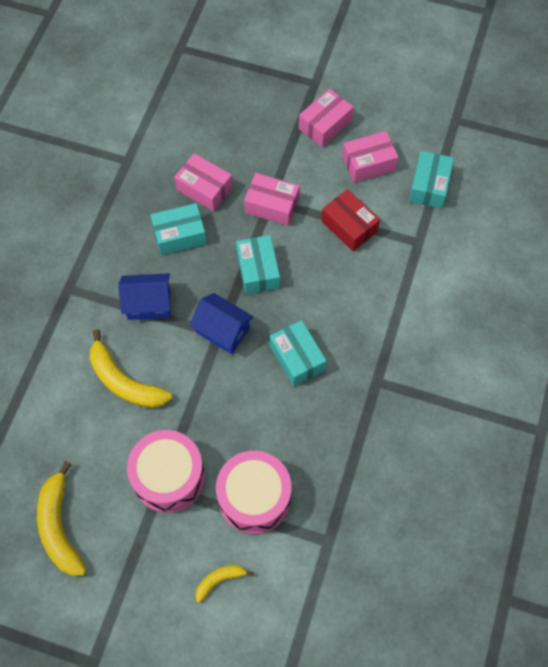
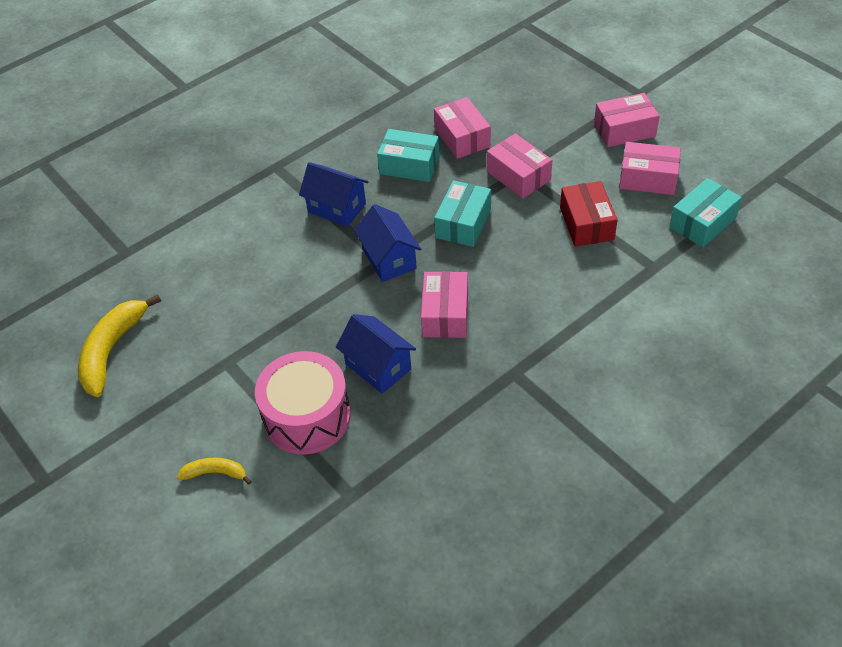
camera: 35 degrees right, 15 degrees down
(124, 381) = (265, 260): yellow banana -> none
(169, 477) = (240, 358): pink drum -> none
(278, 428) = (378, 367): none -> blue house
(297, 358) = (445, 314): turquoise box -> pink box

